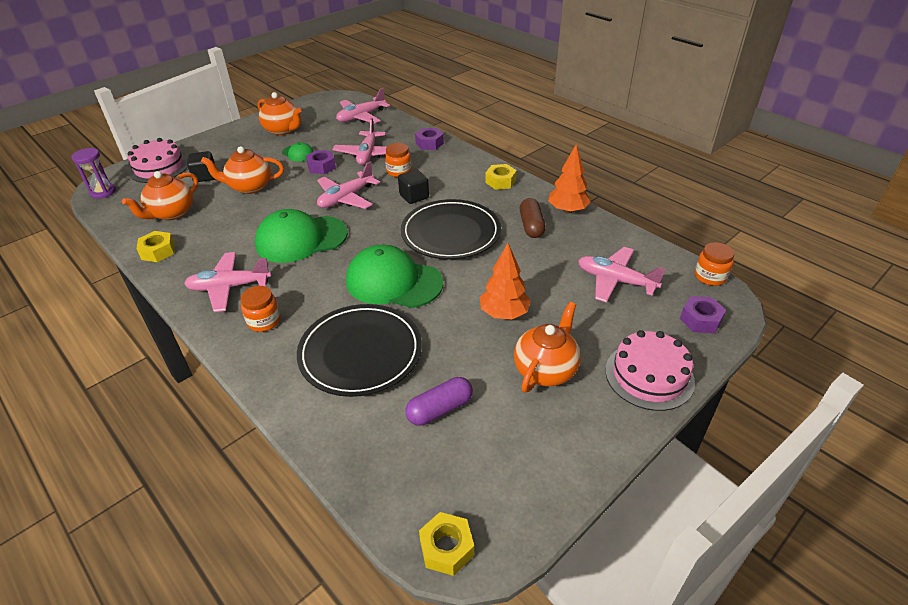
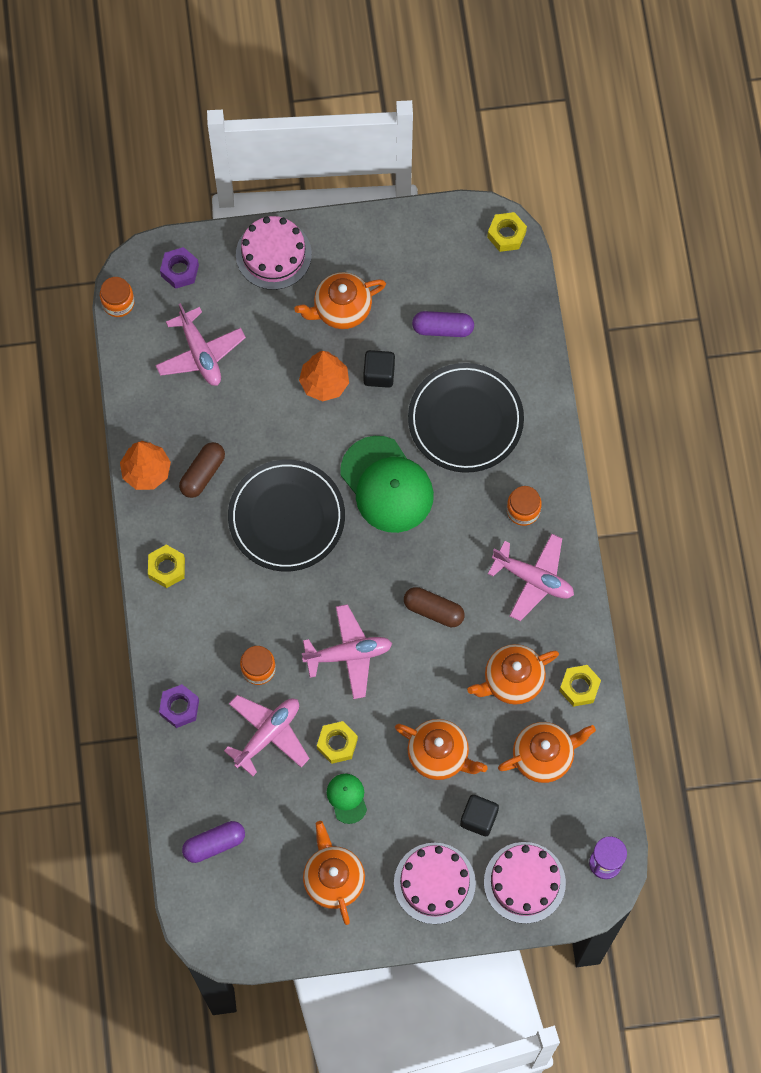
camera: 145 degrees left, 30 degrees up
(216, 233) = (512, 680): none -> orange teapot
(219, 148) = (434, 883): none -> pink cake
(301, 239) = (433, 610): green cap -> brown capsule
(321, 167) = (337, 744): purple nut -> yellow nut
(361, 117) = (214, 844): pink plane -> purple capsule
(414, 196) = (277, 606): black cube -> black cube (379, 374)

